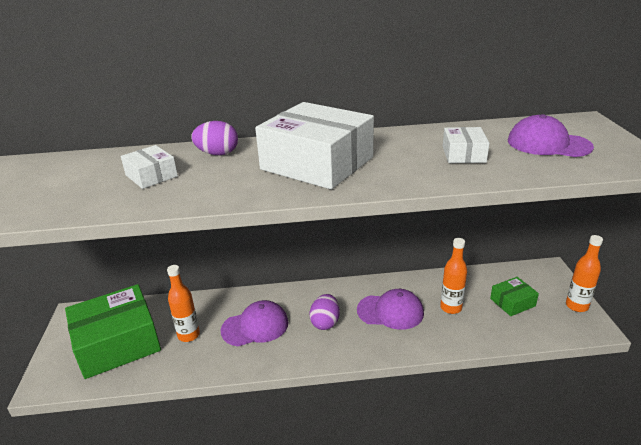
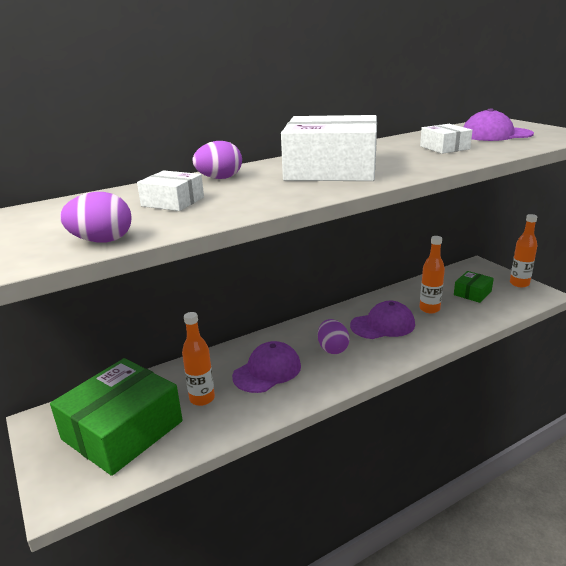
camera: 25 degrees left, 5 degrees down
(58, 209) = (102, 241): none -> purple egg

